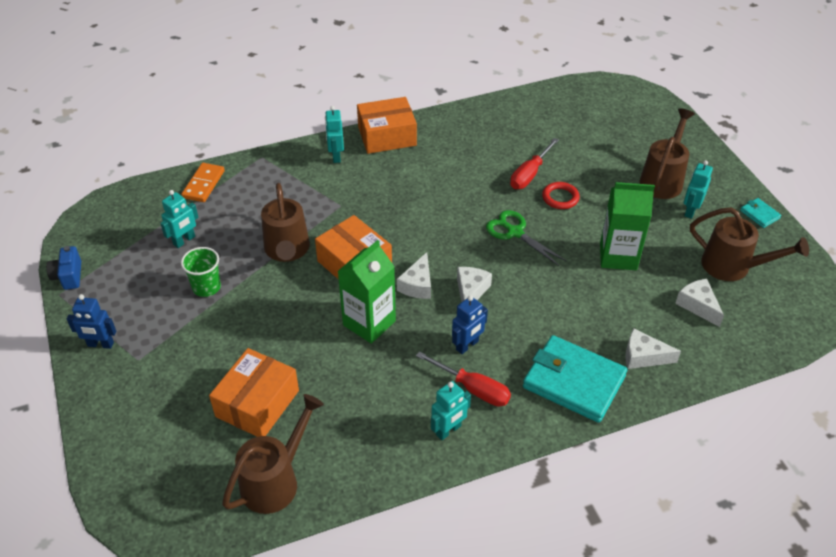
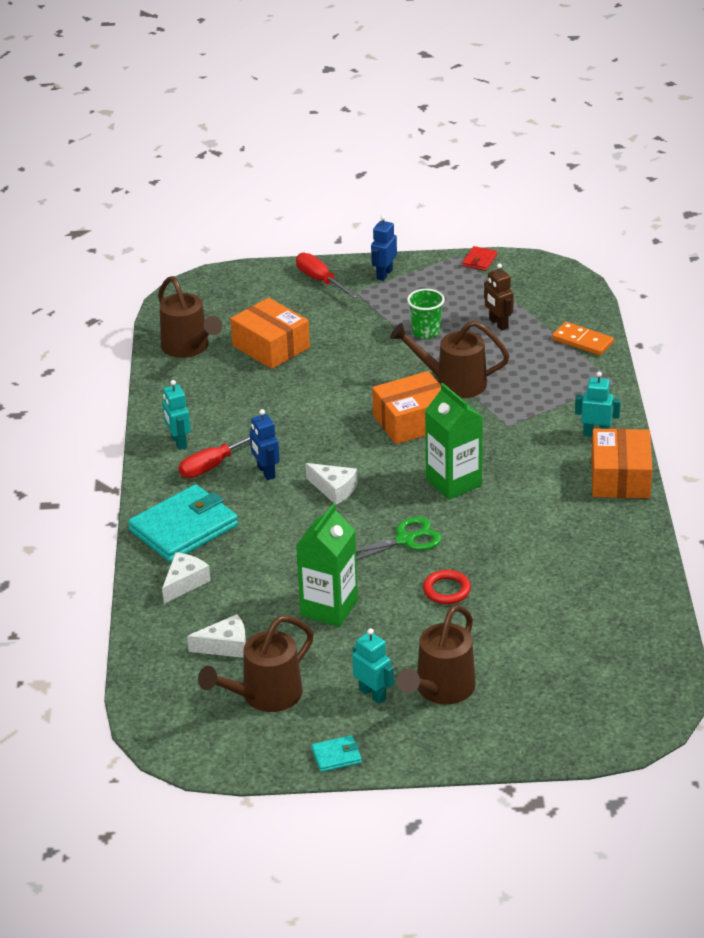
camera: 110 degrees right, 10 degrees down
(68, 276) = (479, 260): blue camera -> red wallet
(184, 241) = (498, 324): turquoise robot -> brown robot
(369, 323) = (328, 418): green carton -> green carton (453, 482)
(417, 285) = (362, 456): white cheese -> none
(529, 174) = (500, 576): red screwdriver -> red screwdriver (320, 280)
(663, 179) = (440, 690): brown watering can -> brown watering can turned 75 degrees clockwise

